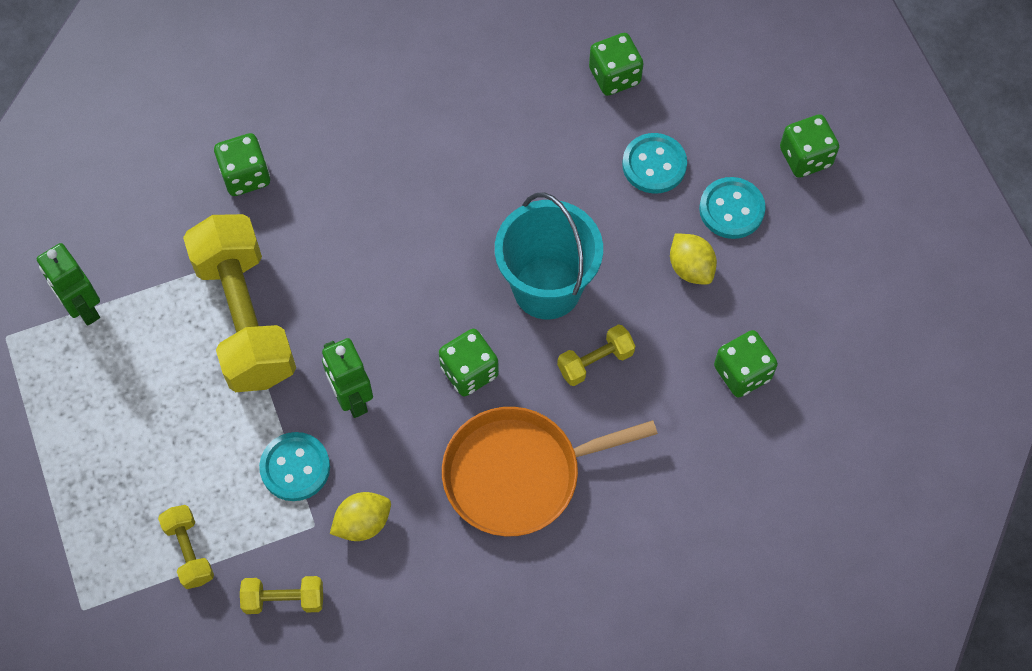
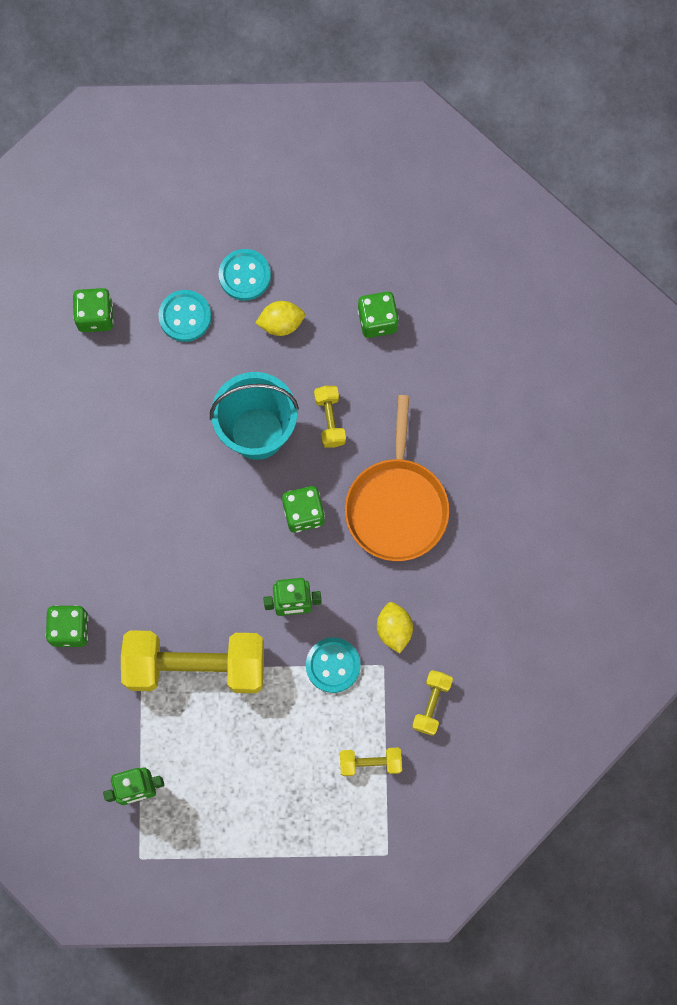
camera: 70 degrees left, 10 degrees up
(805, 157) = (222, 205): green dice -> none

